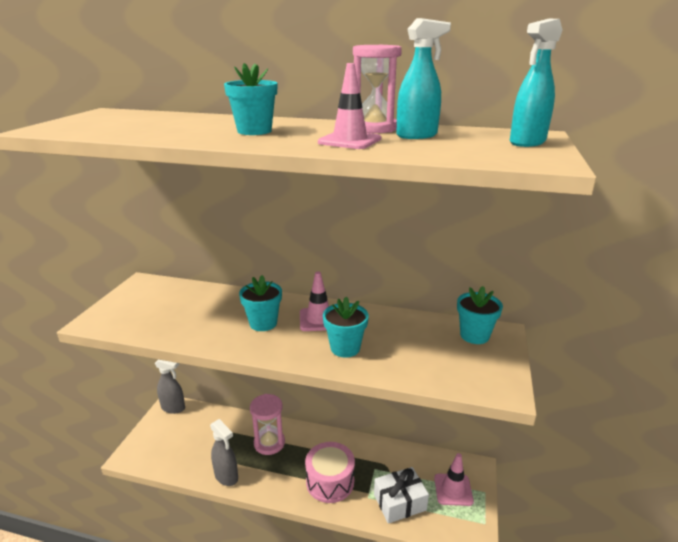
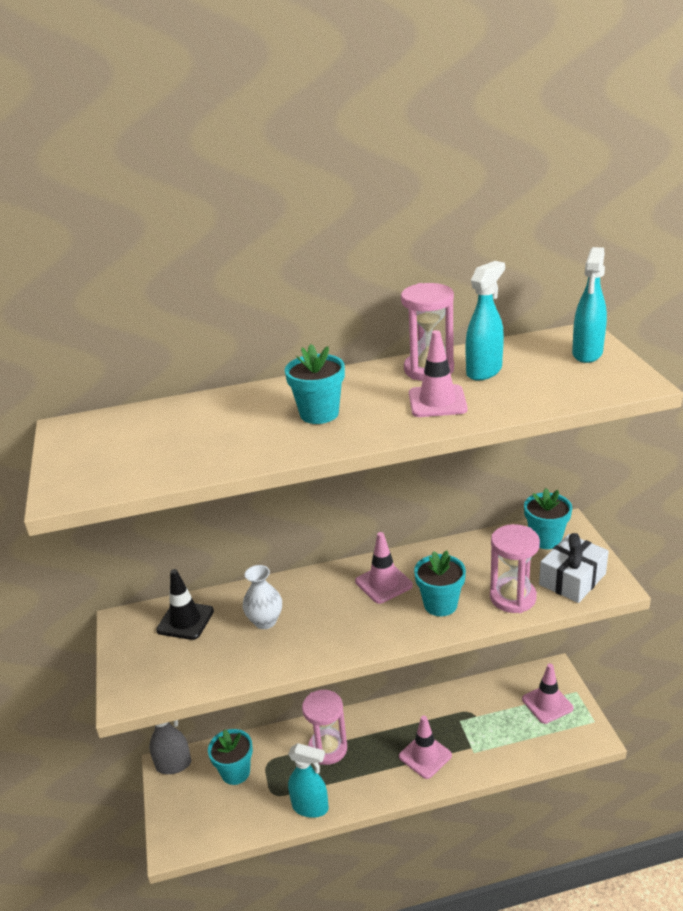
camera: 25 degrees left, 5 degrees up
(173, 294) = (185, 620): none -> black traffic cone
(217, 312) = (265, 621): none -> white vase
(226, 476) = (310, 807): grey spray bottle -> turquoise spray bottle
(263, 323) = (330, 612): turquoise flower pot -> turquoise flower pot (235, 772)
(330, 481) = (425, 756): pink drum -> pink traffic cone
(399, 502) = (507, 741): white gift -> white gift (572, 579)
(407, 365) = (512, 597): none -> pink hourglass

